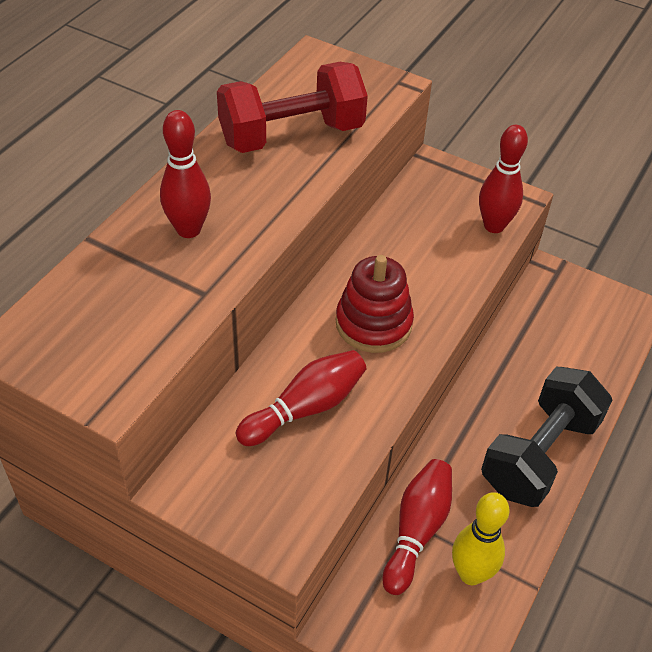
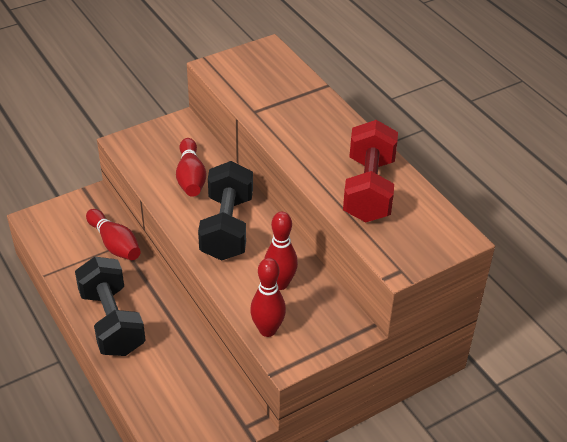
camera: 120 degrees right, 5 degrees down
(188, 229) = (307, 120): red bowling pin -> red bowling pin (280, 284)
(373, 323) = (227, 228): red stacking toy -> black dumbbell
(471, 574) = (74, 253): yellow bowling pin -> none

